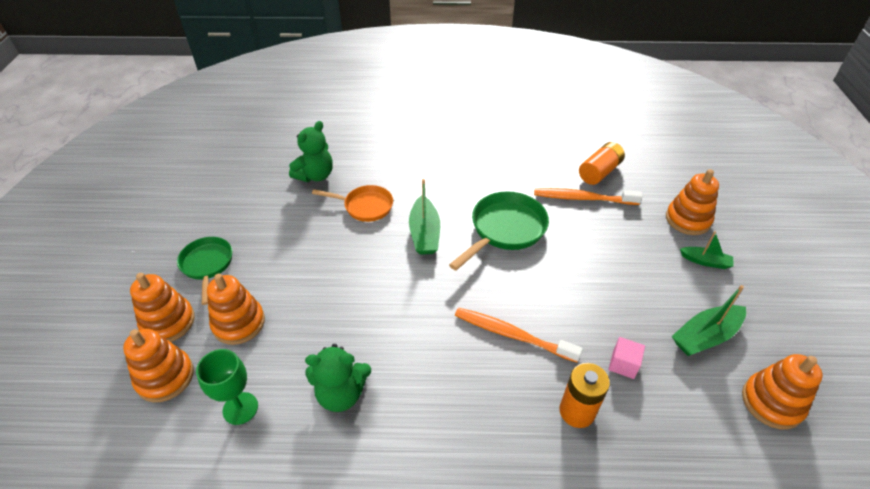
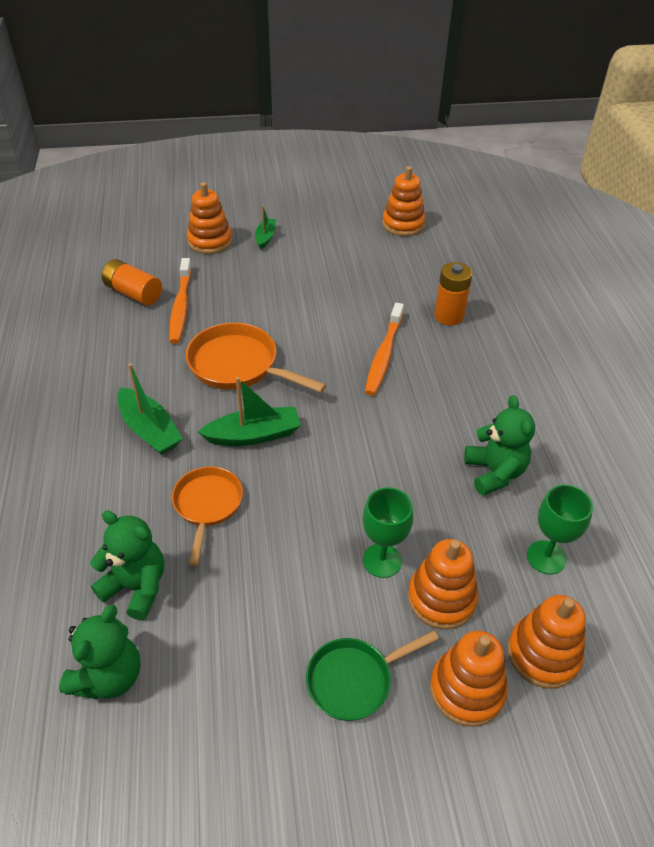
camera: 100 degrees left, 0 degrees up
(265, 166) = (109, 676): none -> green teddy bear
(285, 293) = (382, 560): none -> green goblet
(505, 230) = (239, 366): green pan -> orange pan
(623, 364) = (394, 290): pink cube -> none
(705, 336) = (351, 246): green boat -> green boat (149, 430)

